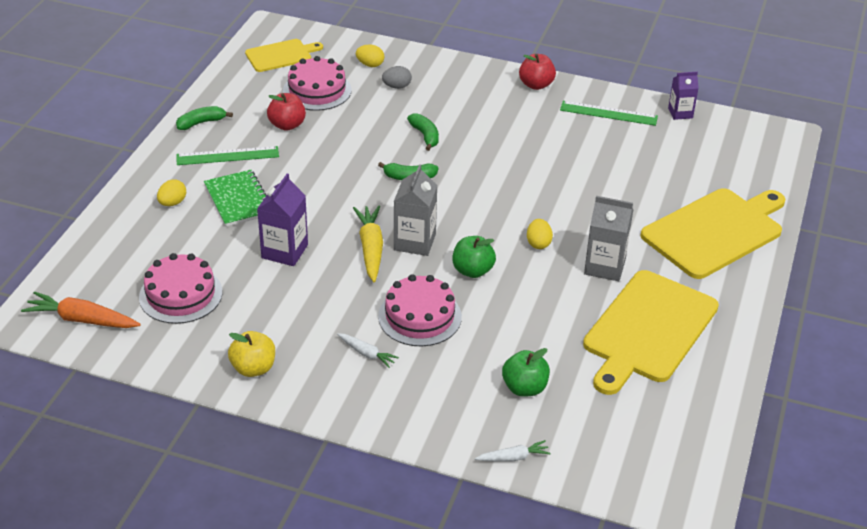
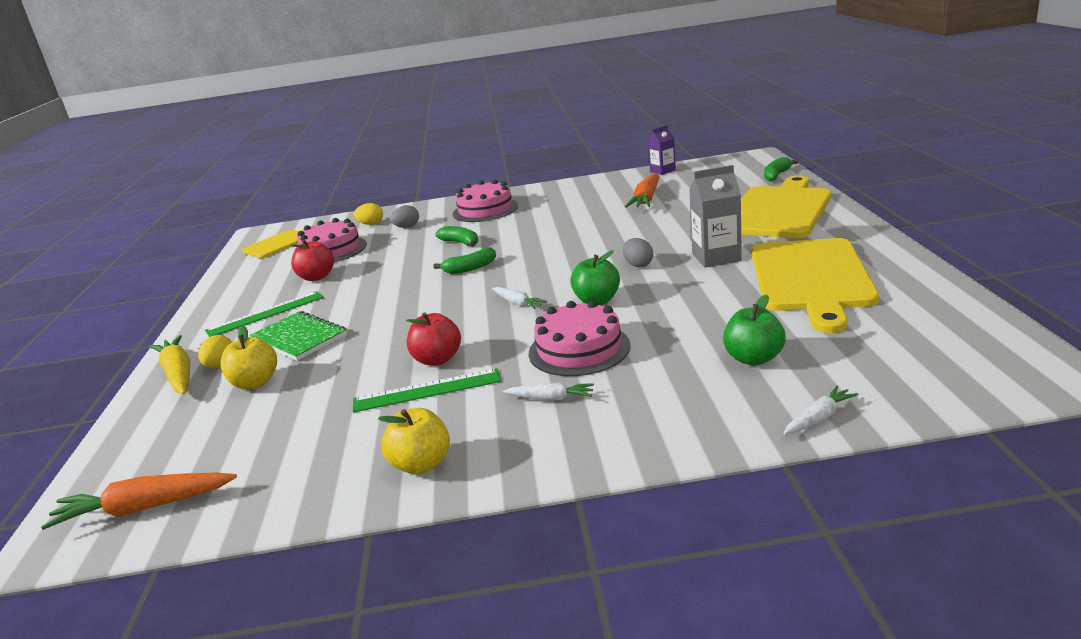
camera: 20 degrees left, 15 degrees down
(180, 294) = (276, 433): pink cake -> pink cake (485, 210)
(188, 236) = (255, 383): none -> yellow apple
(201, 123) = (221, 303): green banana -> green banana (776, 175)
(284, 251) = (381, 355): purple carton -> none
(370, 249) = (476, 322): yellow carrot -> yellow carrot (178, 374)
(415, 242) = (517, 303): grey carton -> white carrot
(536, 85) = (529, 192): red apple -> red apple (437, 359)
(538, 243) = (638, 265): yellow egg -> grey egg
(608, 113) = (606, 187): green ruler -> green ruler (427, 390)
(625, 152) = (646, 199): none -> orange carrot

